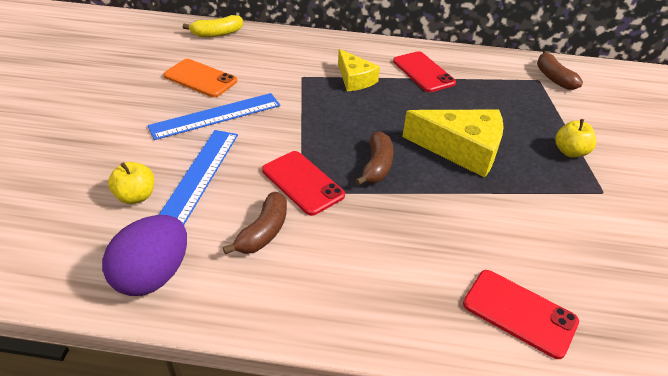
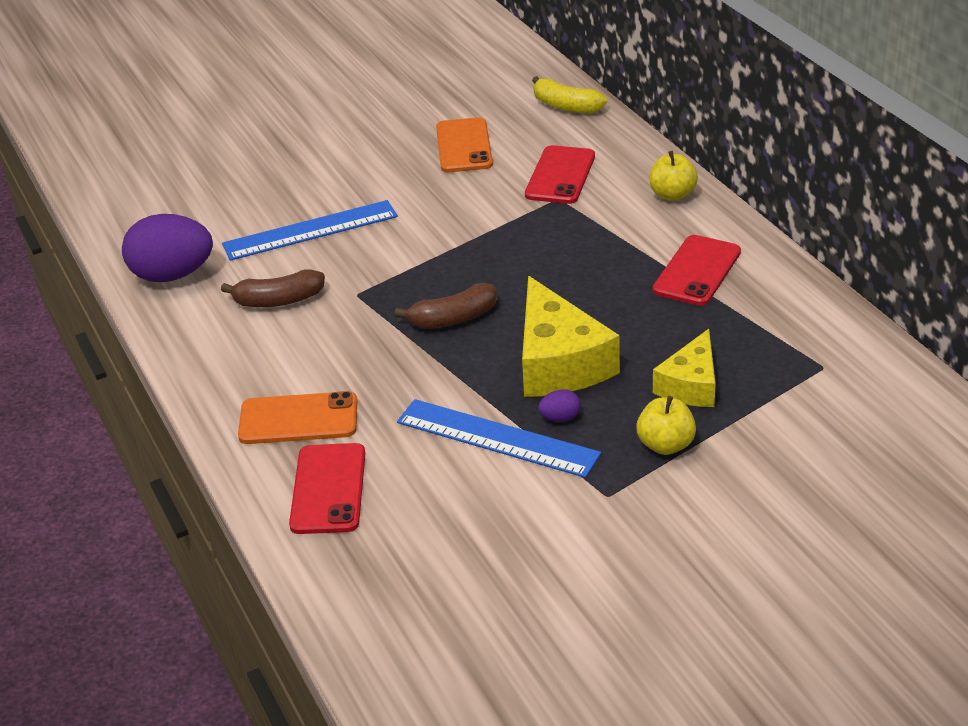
camera: 60 degrees right, 5 degrees down
(136, 196) = (249, 216): yellow apple -> yellow apple (672, 195)
(216, 115) = (413, 189): blue ruler -> blue ruler (497, 438)
(302, 182) = (371, 288): red phone -> red phone (560, 175)
(355, 79) = (604, 233): yellow cheese -> yellow cheese (691, 385)
(421, 290) = (298, 419): none -> orange phone
(517, 174) = (560, 418): none -> purple egg
(553, 78) = (850, 377): brown banana -> none

